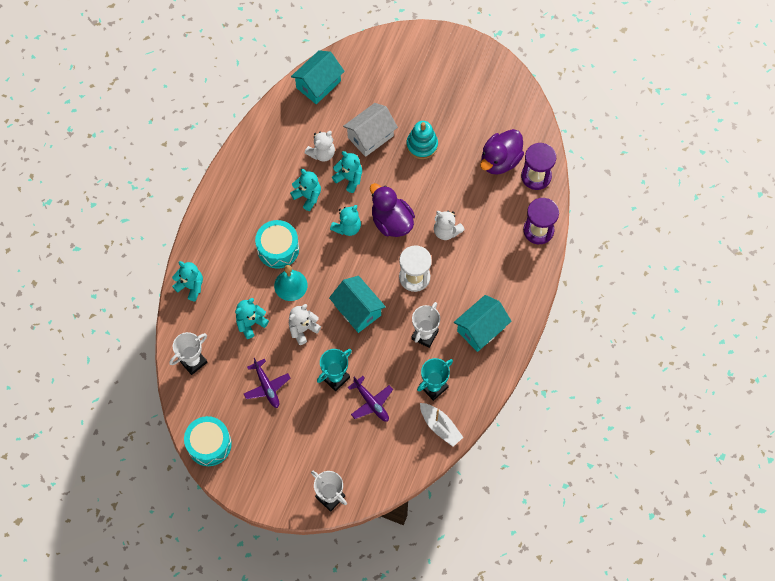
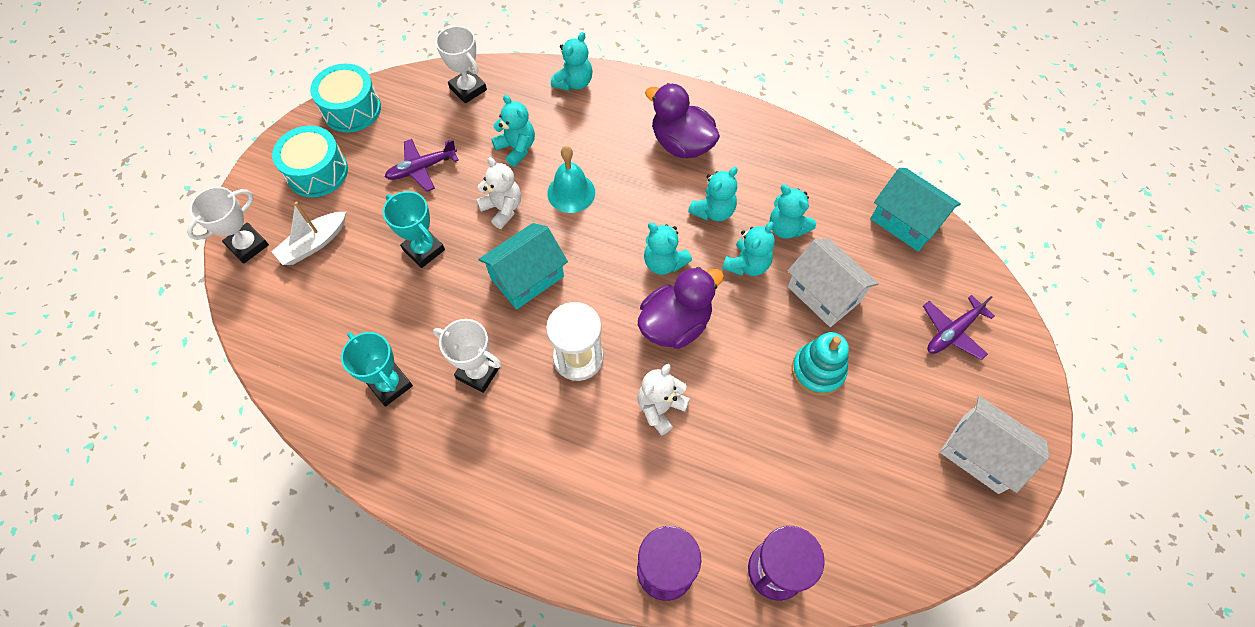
camera: 90 degrees right, 5 degrees down
(278, 249) = (628, 176): turquoise drum -> turquoise drum (317, 172)
(322, 153) = (787, 228): white teddy bear -> turquoise teddy bear
(371, 402) = (378, 296): purple plane -> purple plane (952, 332)
(440, 426) = (322, 394): white boat -> white boat (314, 244)
(470, 70) = (980, 454): none -> white house
(481, 329) = (480, 461): turquoise house -> none
(500, 160) = (802, 503): purple duck -> purple duck (681, 144)

